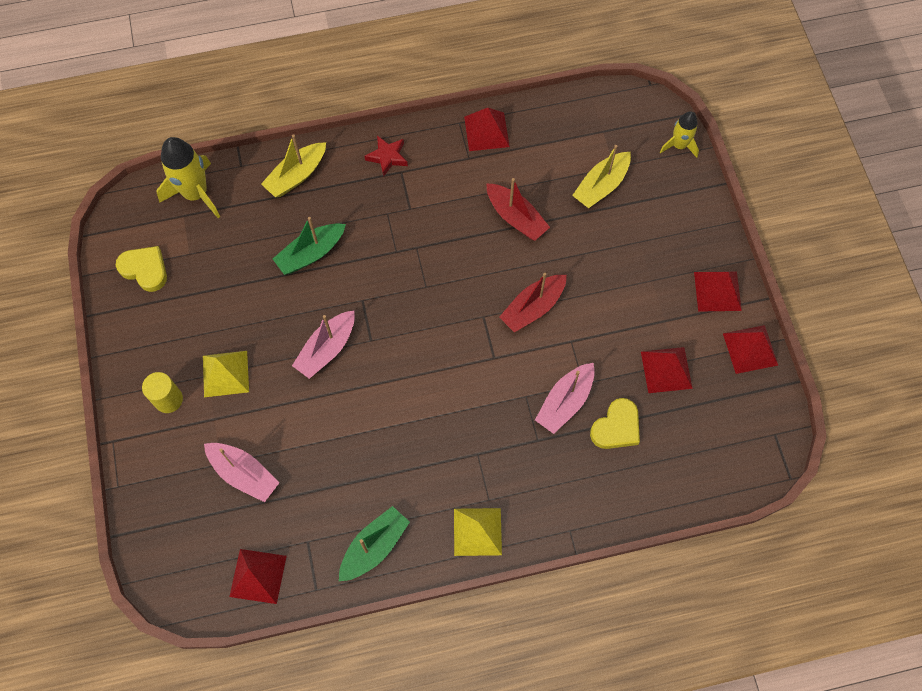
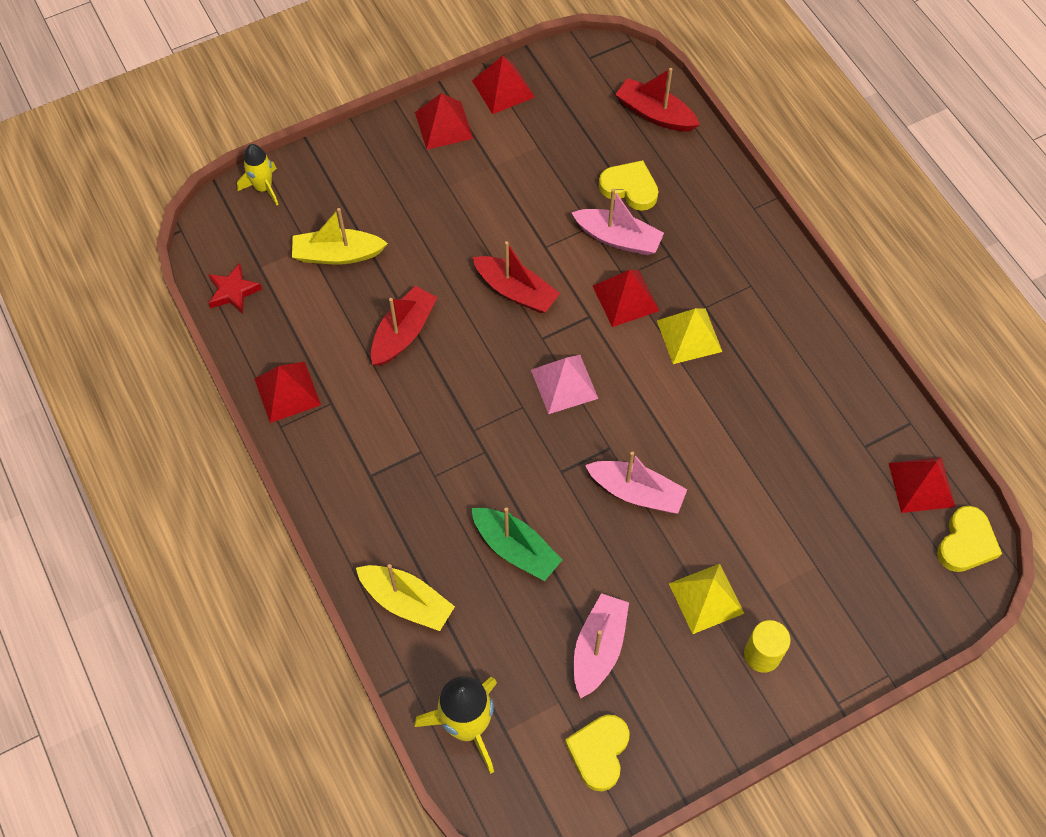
camera: 105 degrees left, 5 degrees down
(195, 592) = (966, 543): none -> yellow heart
(244, 474) = (818, 536): pink boat -> pink boat (598, 648)
(374, 547) = (843, 379): green boat -> none
(387, 157) = (352, 497): red star -> red star (233, 291)
(436, 322) = (564, 384): none -> pink pyramid
(477, 531) = (788, 288): yellow pyramid -> yellow pyramid (689, 336)
(601, 186) = (337, 254): yellow boat -> yellow boat turned 150 degrees clockwise
(666, 370) = (550, 156): red pyramid -> red pyramid (625, 298)
(696, 474) = (655, 114): none -> red boat

